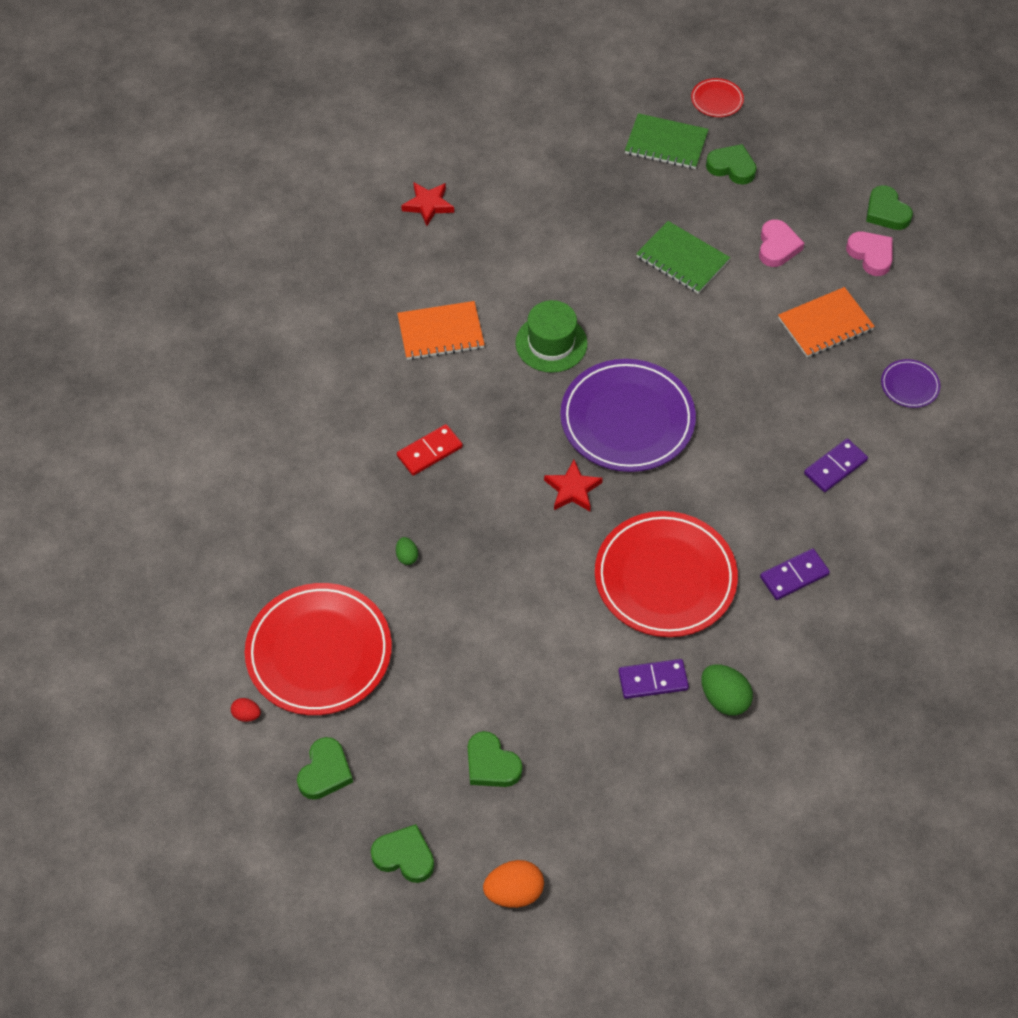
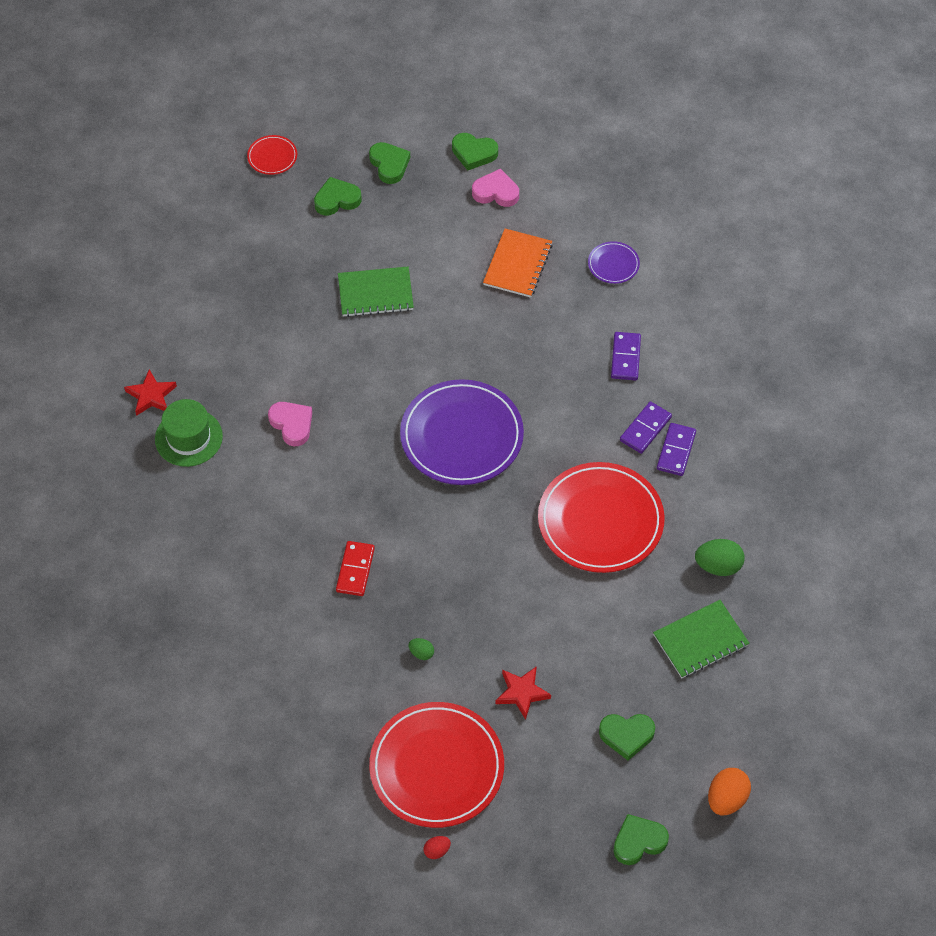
camera: 45 degrees left, 0 degrees up
(325, 772) = (530, 838): green heart -> green heart (389, 165)
(440, 332) = (267, 481): orange notebook -> none
(551, 343) = (352, 425): green hat -> green hat (188, 438)
(572, 489) = (479, 514): red star -> red star (522, 693)
(653, 680) = (664, 593): purple domino -> purple domino (645, 429)
(666, 143) = (272, 217): green notebook -> green notebook (700, 640)
(777, 247) = (429, 234): pink heart -> pink heart (292, 424)

